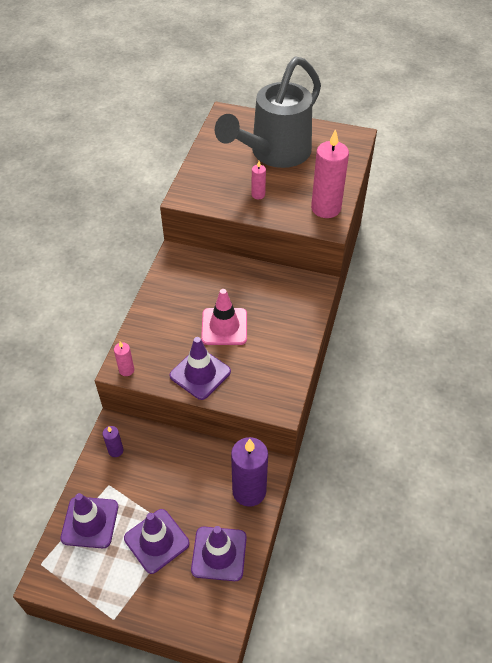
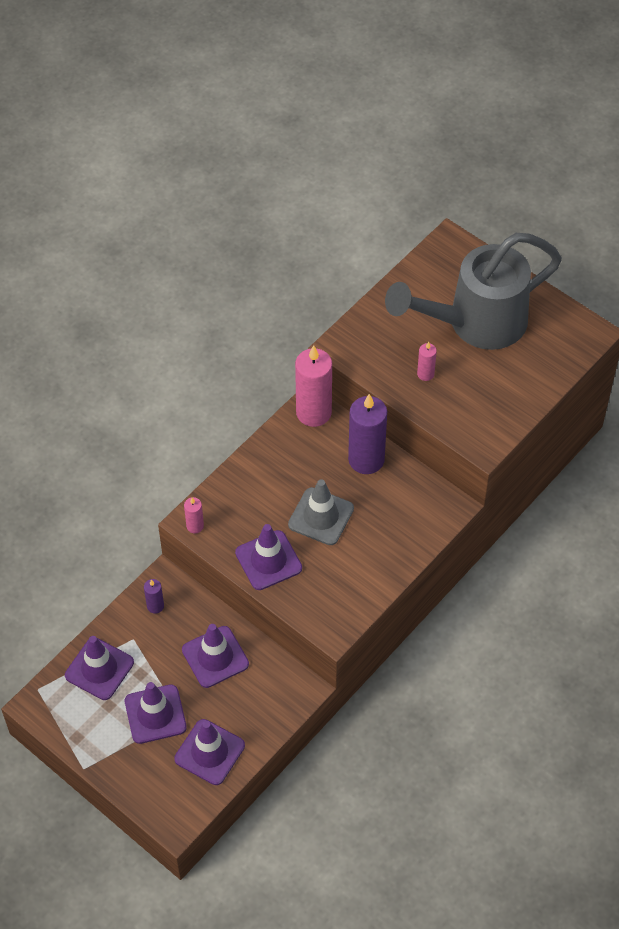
camera: 25 degrees right, 5 degrees up
(185, 471) = (215, 657): none -> purple traffic cone
(224, 326) = (321, 516): pink traffic cone -> grey traffic cone
(249, 491) = (270, 704): purple candle -> purple candle (366, 459)
(326, 208) = (493, 421): pink candle -> pink candle (313, 412)

